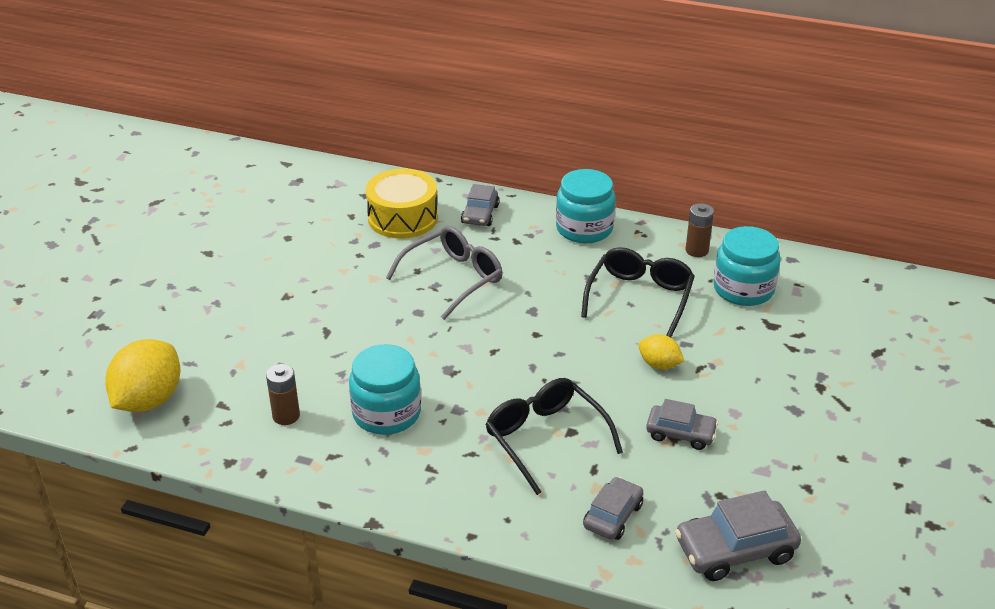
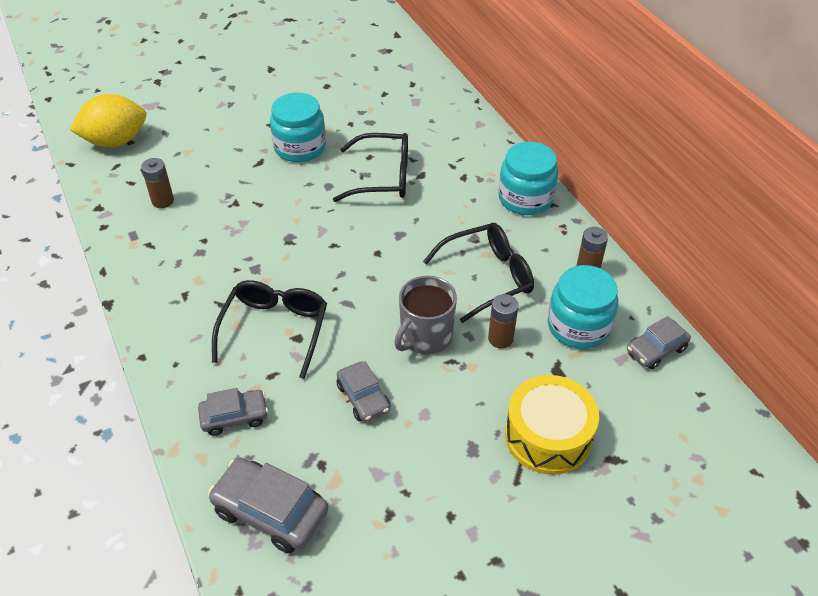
camera: 45 degrees right, 10 degrees up
(386, 413) = (214, 240): turquoise jar -> turquoise jar (300, 147)
(403, 218) = (413, 114): yellow drum -> yellow drum (548, 436)
(453, 278) = (383, 177): grey glasses -> black glasses
(480, 214) = (467, 142): grey car -> grey car (656, 349)
(659, 365) = (425, 336): yellow lemon -> grey mug
(709, 331) = (500, 339): none -> brown battery

